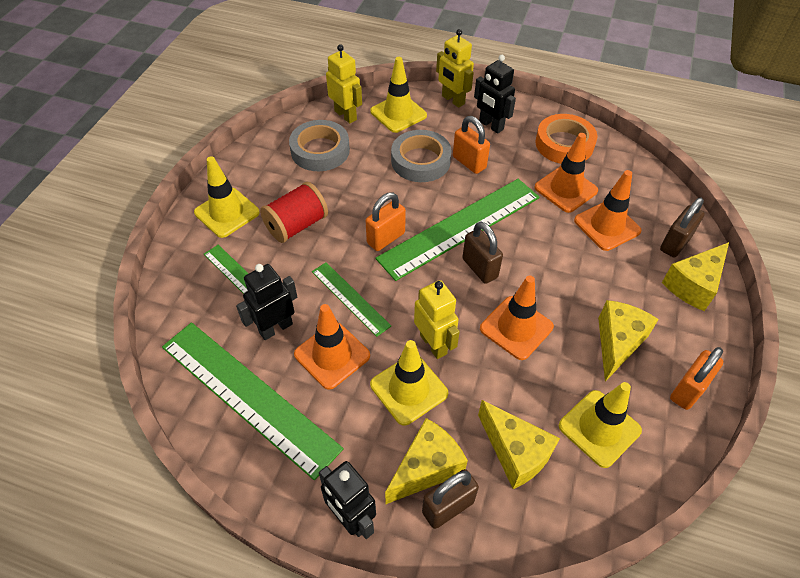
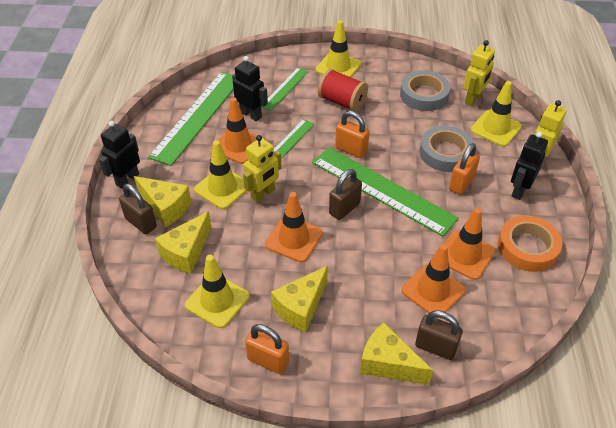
camera: 75 degrees right, 5 degrees down
(617, 343) = (300, 307): yellow cheese -> yellow cheese turned 120 degrees clockwise

